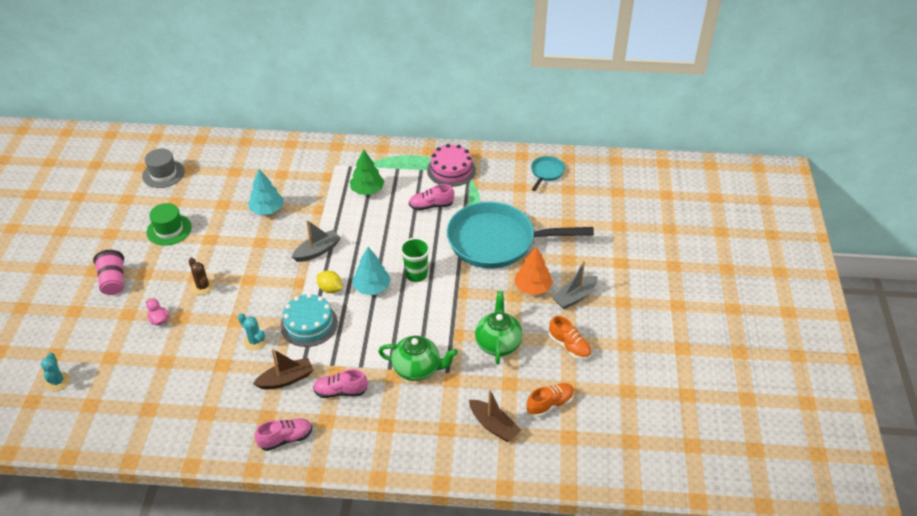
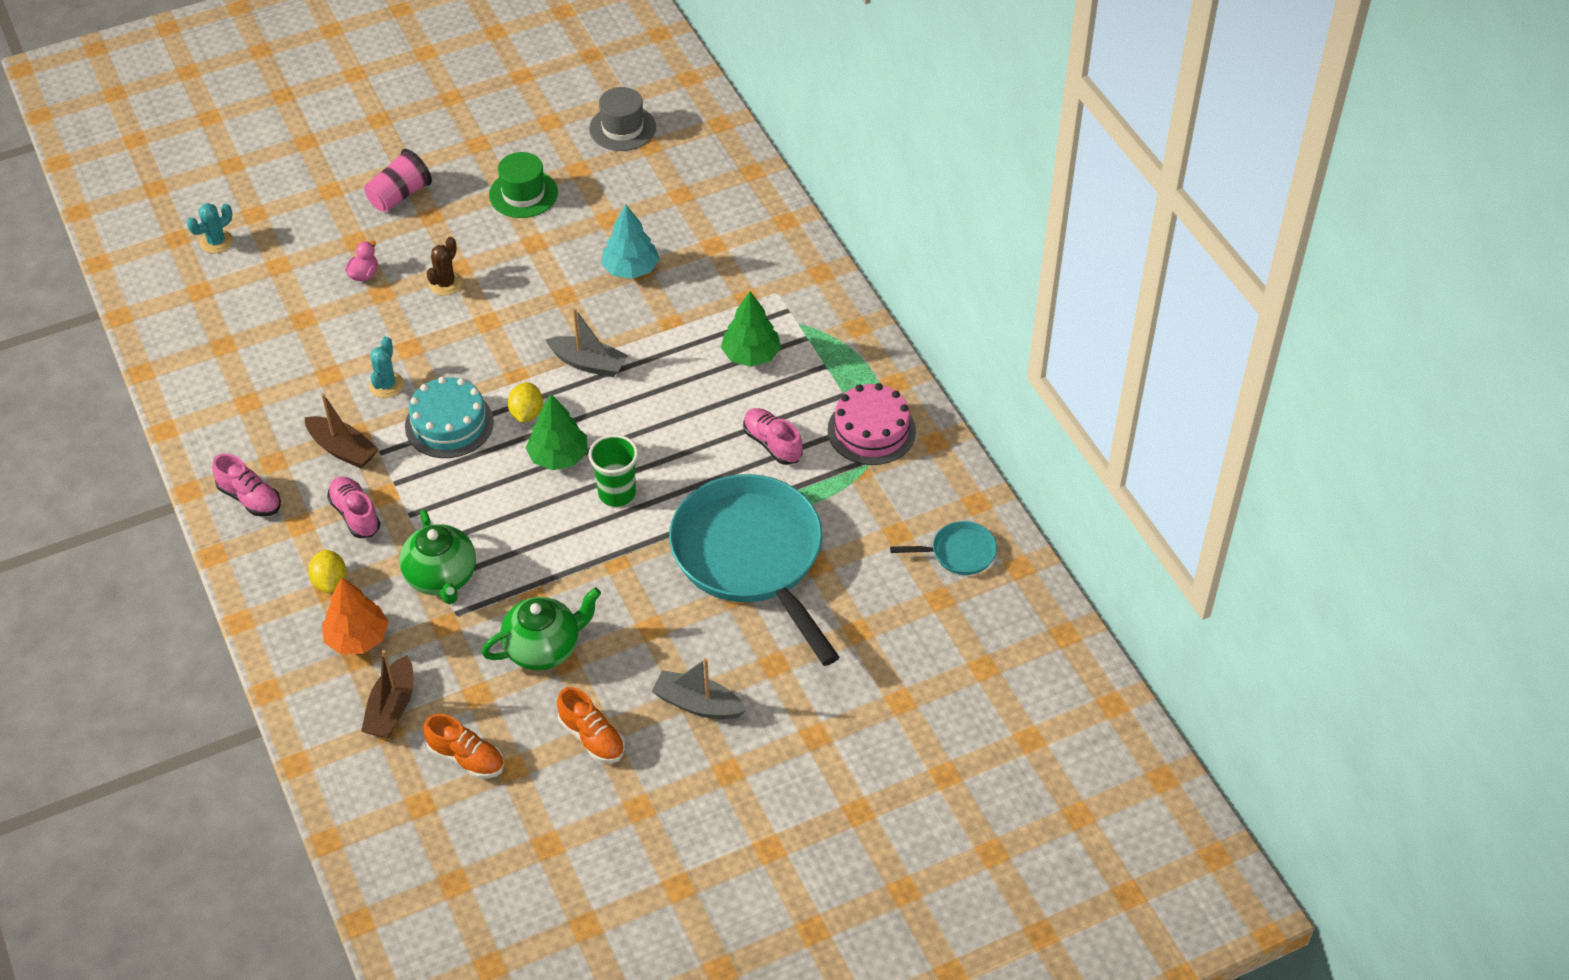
camera: 60 degrees right, 5 degrees up
(372, 288) = (558, 457): turquoise tree -> green tree
(381, 422) = (330, 582): none -> yellow lemon
(532, 287) = (682, 643): orange tree -> orange tree (357, 638)
(569, 346) = (592, 737): orange shoe -> orange shoe turned 60 degrees counterclockwise

